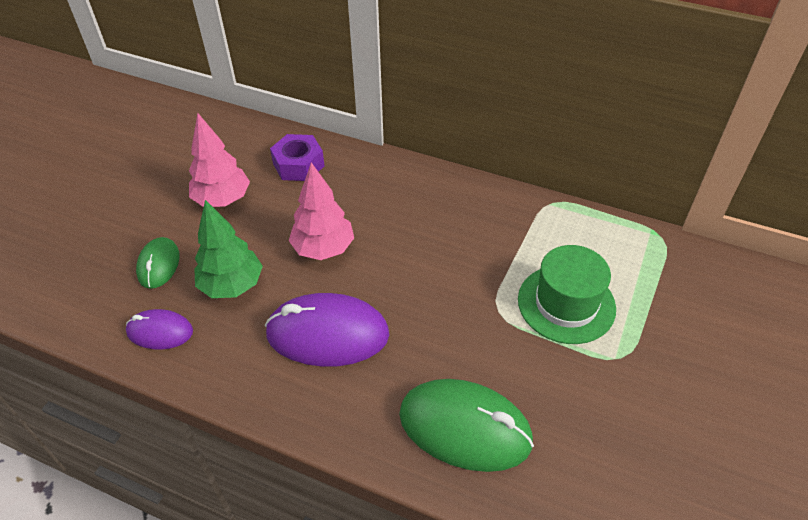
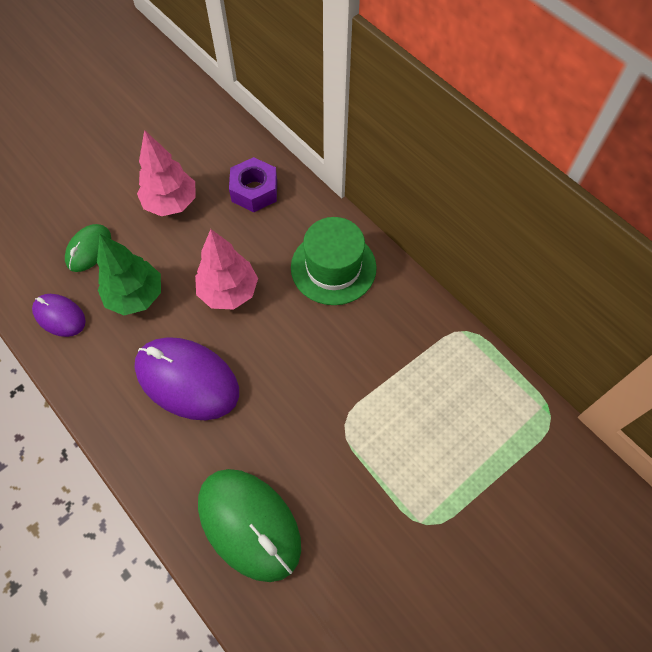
camera: 25 degrees right, 15 degrees up
(566, 304) = (410, 446): green hat -> green hat (333, 267)

